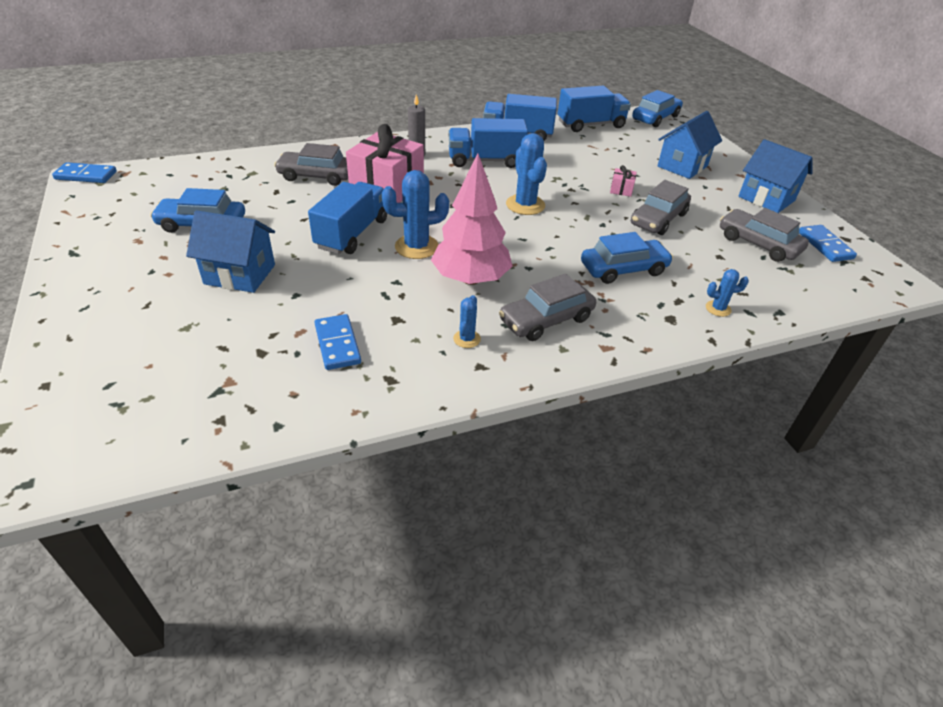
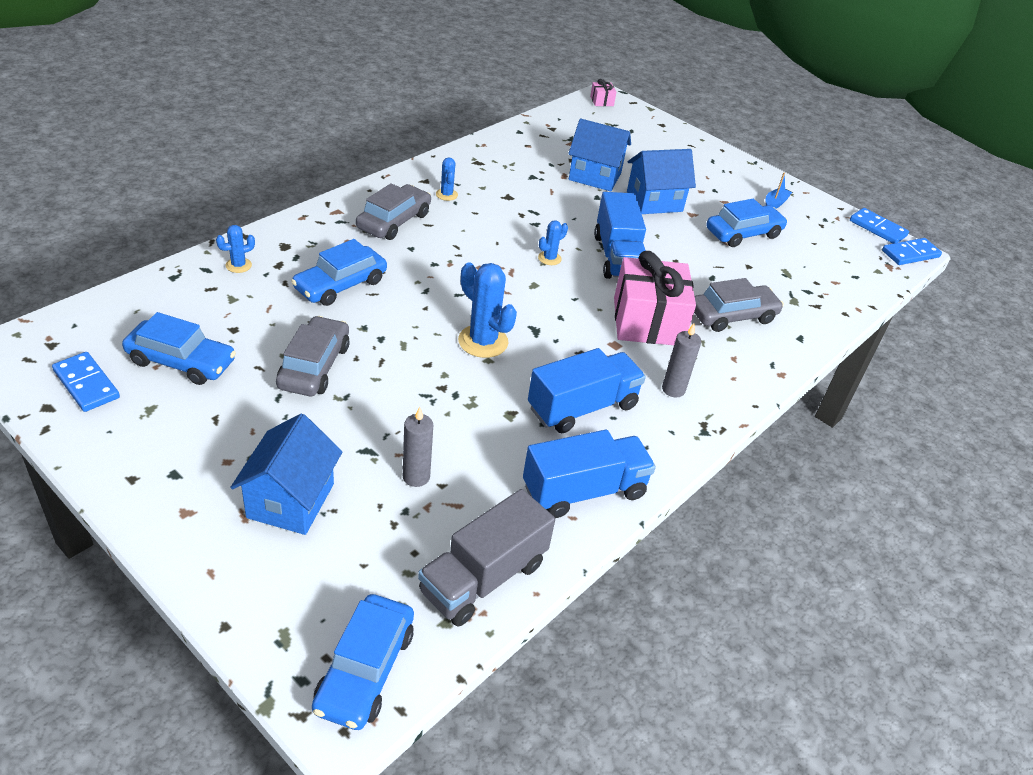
camera: 150 degrees right, 0 degrees up
(115, 242) = (775, 203): none -> blue boat
(337, 344) = (531, 173): blue domino -> blue domino (877, 228)
(416, 247) = (549, 258): blue cactus -> blue cactus, size x0.53
(471, 279) = (477, 240): pink tree -> none
(590, 125) = (483, 578): blue truck -> grey truck
(608, 159) = (416, 477): none -> grey candle
(621, 190) = (375, 408): pink gift -> pink gift (601, 101)
(758, 244) = (181, 361): grey car -> blue car
(766, 198) = (151, 459): blue house -> blue house (595, 176)

